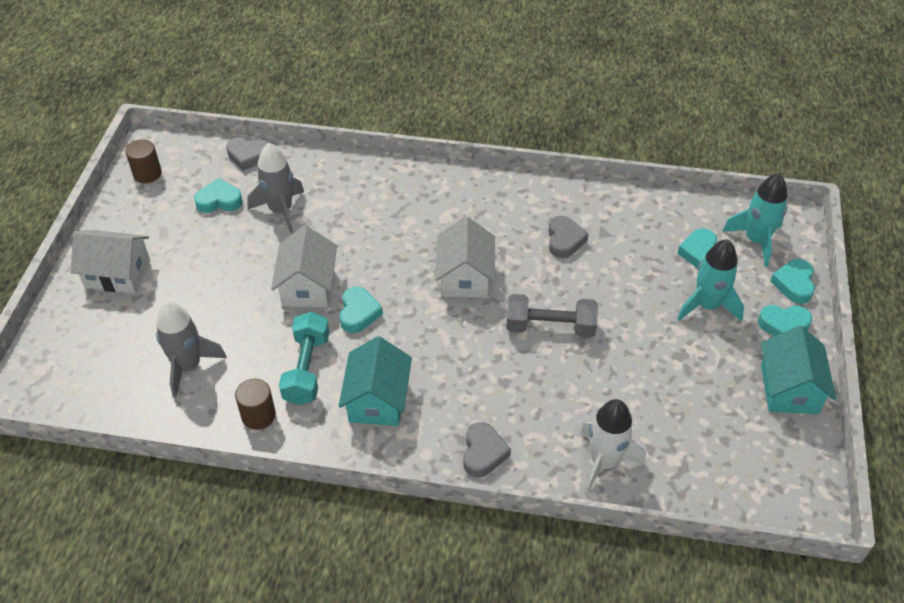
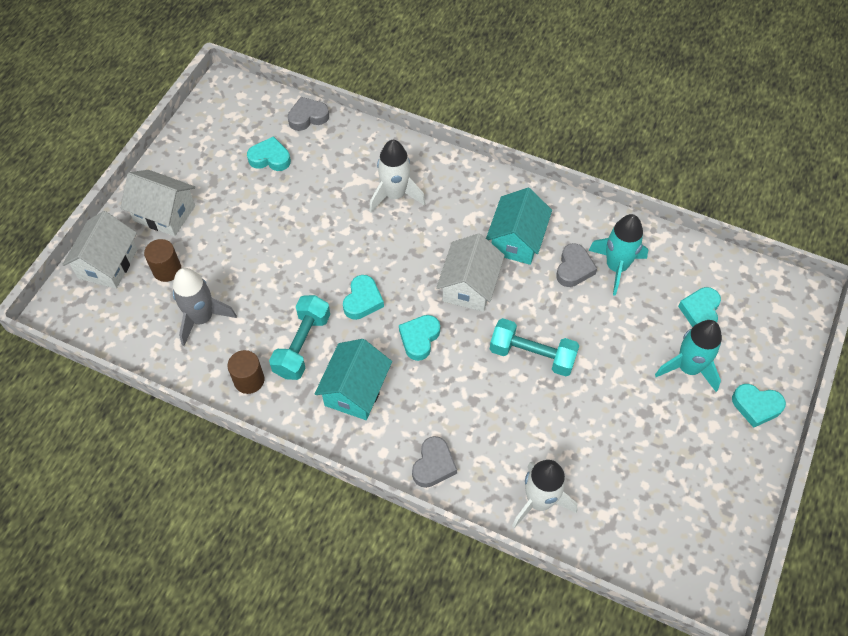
camera: 15 degrees right, 10 degrees up
(147, 174) = (214, 117): brown cylinder -> brown cylinder (167, 270)
(248, 156) = (308, 117): grey heart -> grey heart turned 135 degrees clockwise
(281, 210) = (322, 180): grey rocket -> none
(307, 286) = (325, 263): white house -> white house (108, 263)
(362, 210) = (395, 195): none -> white rocket
(550, 327) = (532, 355): grey dumbbell -> turquoise dumbbell
(756, 241) = (760, 310): turquoise rocket -> turquoise rocket (616, 267)
(789, 389) = (738, 472): turquoise house -> turquoise house (516, 240)
(794, 284) = (782, 365): turquoise heart -> turquoise heart (419, 338)

